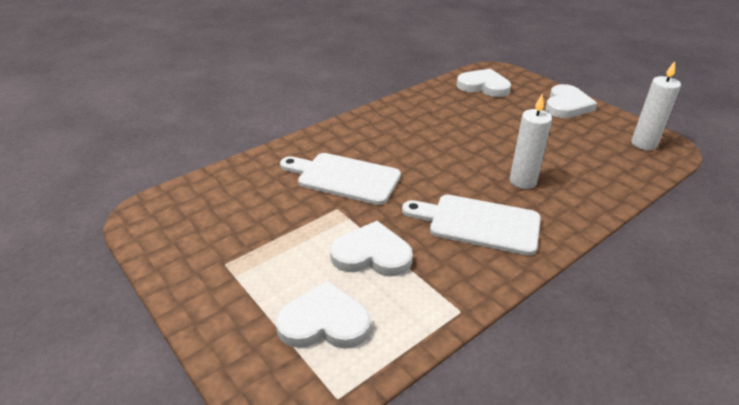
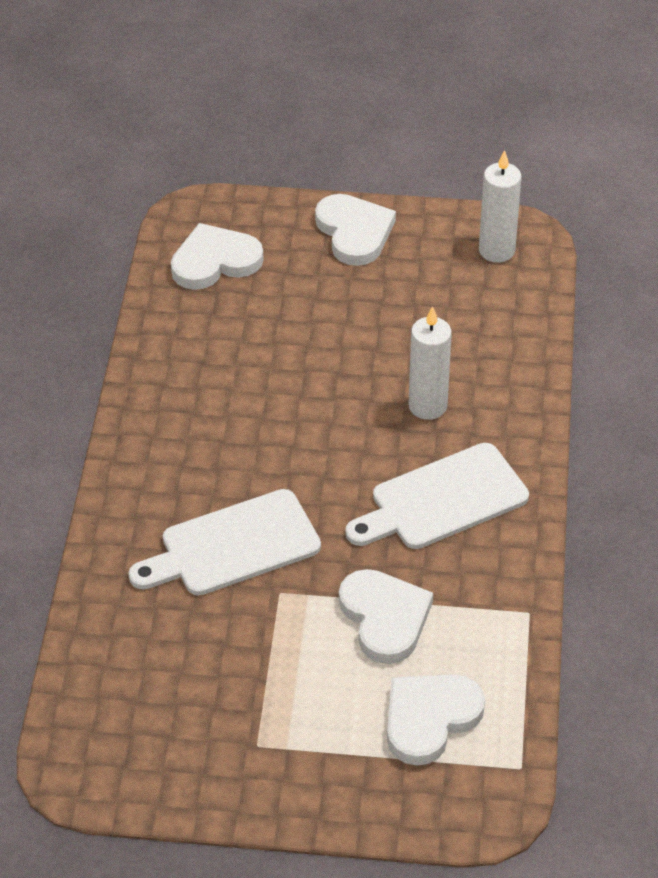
camera: 45 degrees left, 10 degrees up
(371, 254) = (385, 618): white heart -> white heart turned 105 degrees clockwise

